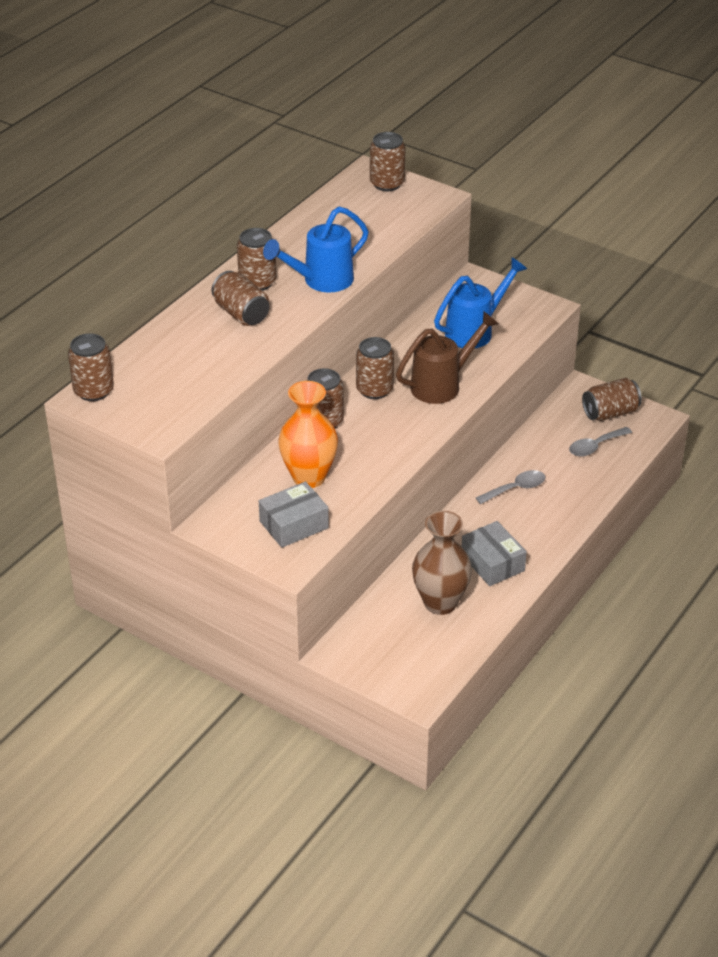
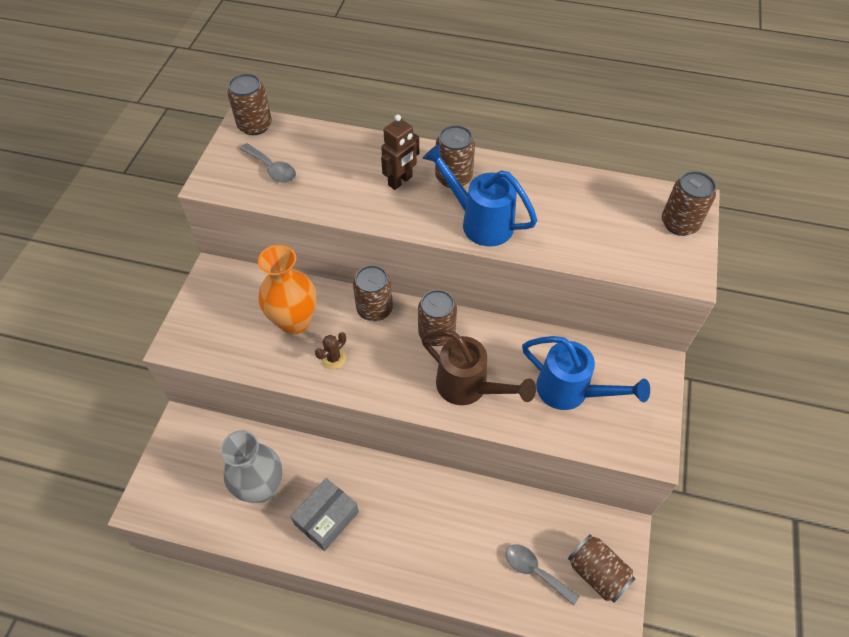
camera: 70 degrees right, 15 degrees up
(241, 313) = (400, 181): brown can -> brown robot
(294, 524) = (228, 330): grey box -> none
(367, 459) = (333, 358): none -> brown cactus
(440, 603) = (261, 488): brown vase -> grey vase
(516, 488) = (438, 510): grey spoon -> grey spoon (272, 169)

